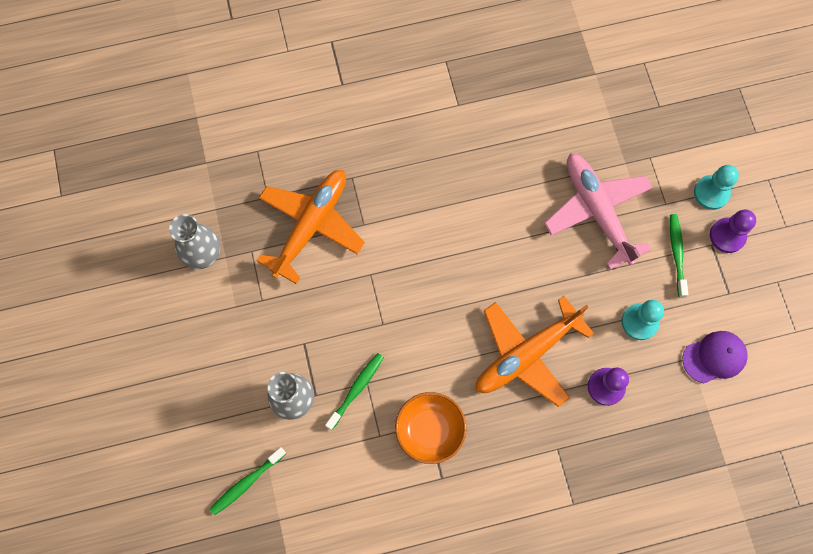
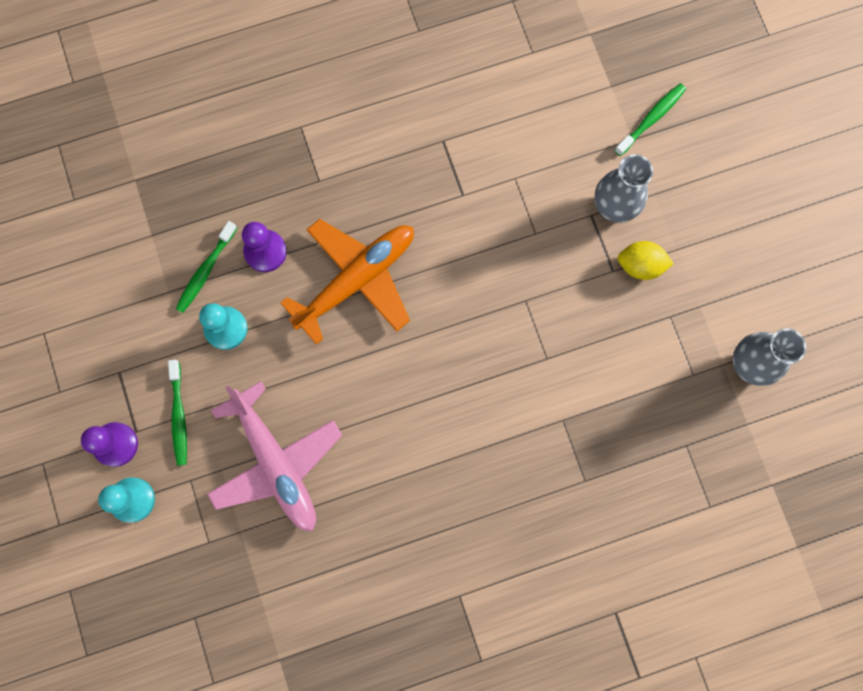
camera: 175 degrees right, 5 degrees up
(279, 346) = (640, 265): none -> yellow lemon
(310, 226) = (627, 412): orange plane -> none
(356, 389) = (546, 224): green toothbrush -> green toothbrush (205, 270)
(430, 430) = (460, 188): orange bowl -> none
(714, 357) = (140, 295): purple cap -> none

